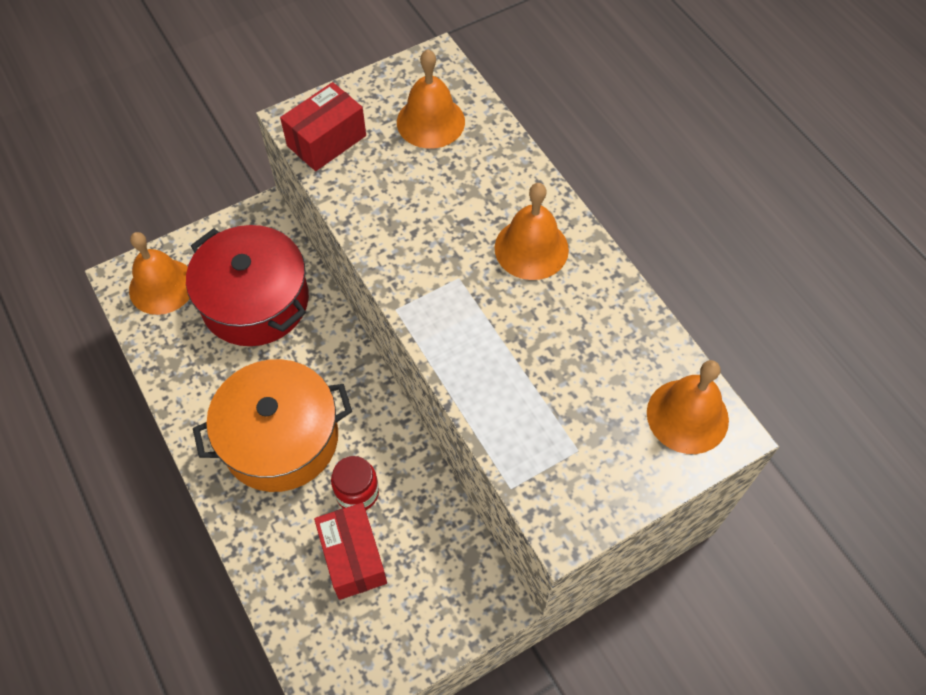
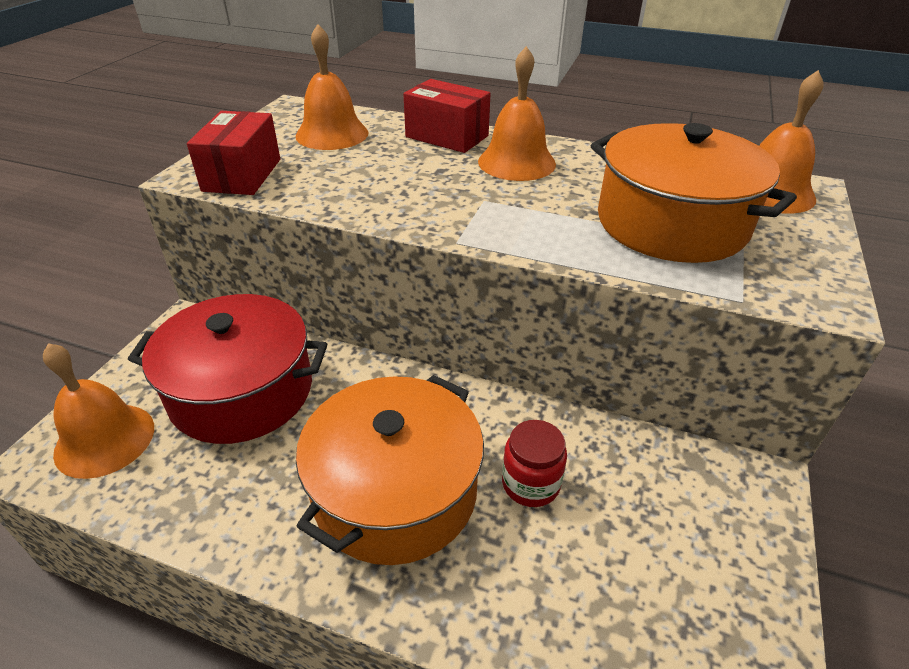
camera: 40 degrees left, 20 degrees down
(353, 557) = (599, 547): red box -> red box (447, 136)
(561, 392) = (671, 223): none -> orange pot

